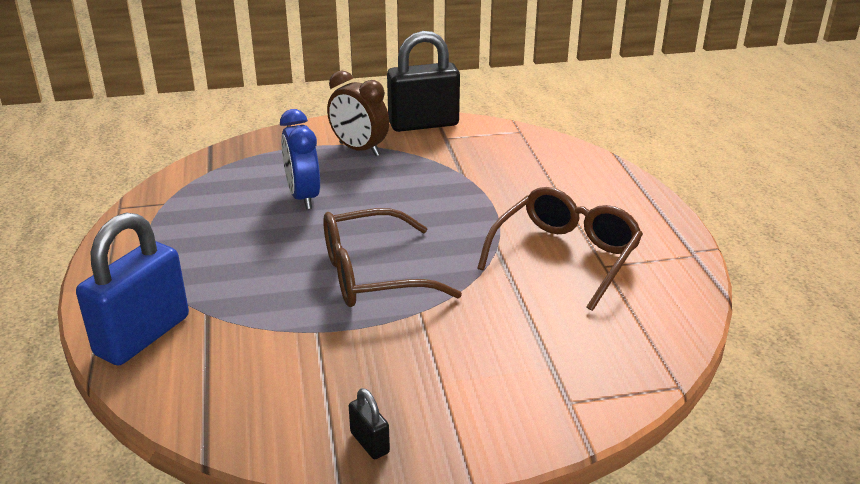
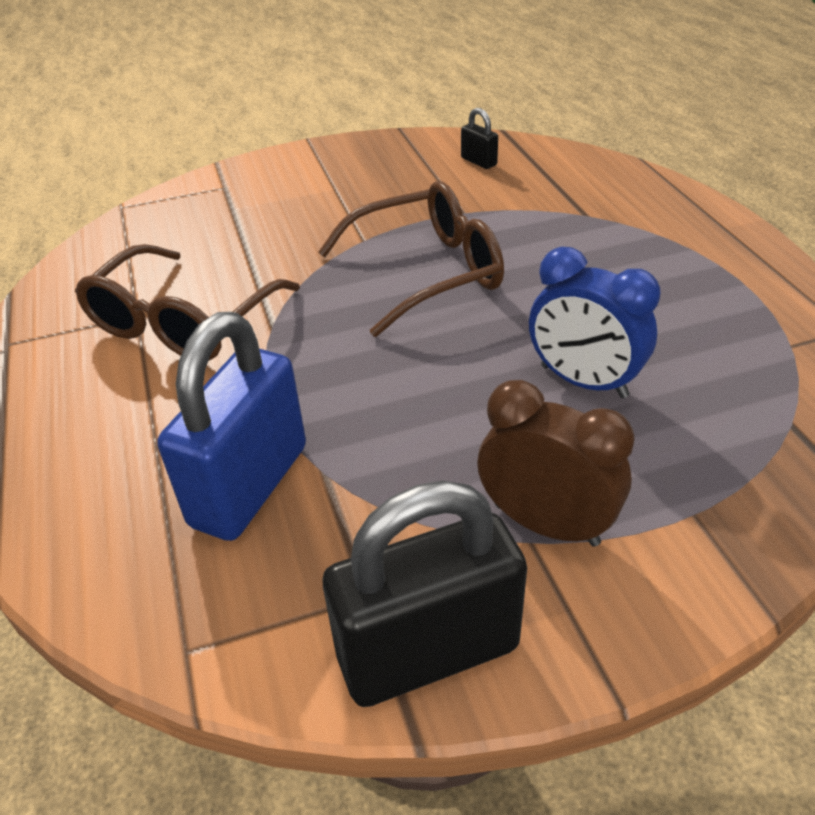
camera: 175 degrees right, 10 degrees up
(143, 336) = (631, 191): blue padlock -> blue padlock (249, 485)
(303, 197) = (583, 381): blue clock -> blue clock turned 150 degrees clockwise
(369, 443) = (385, 149): black padlock -> black padlock (478, 161)

